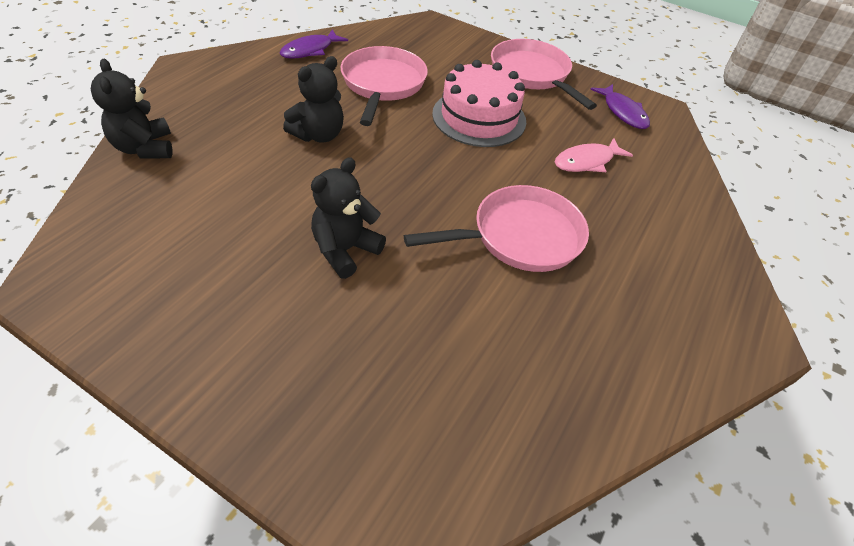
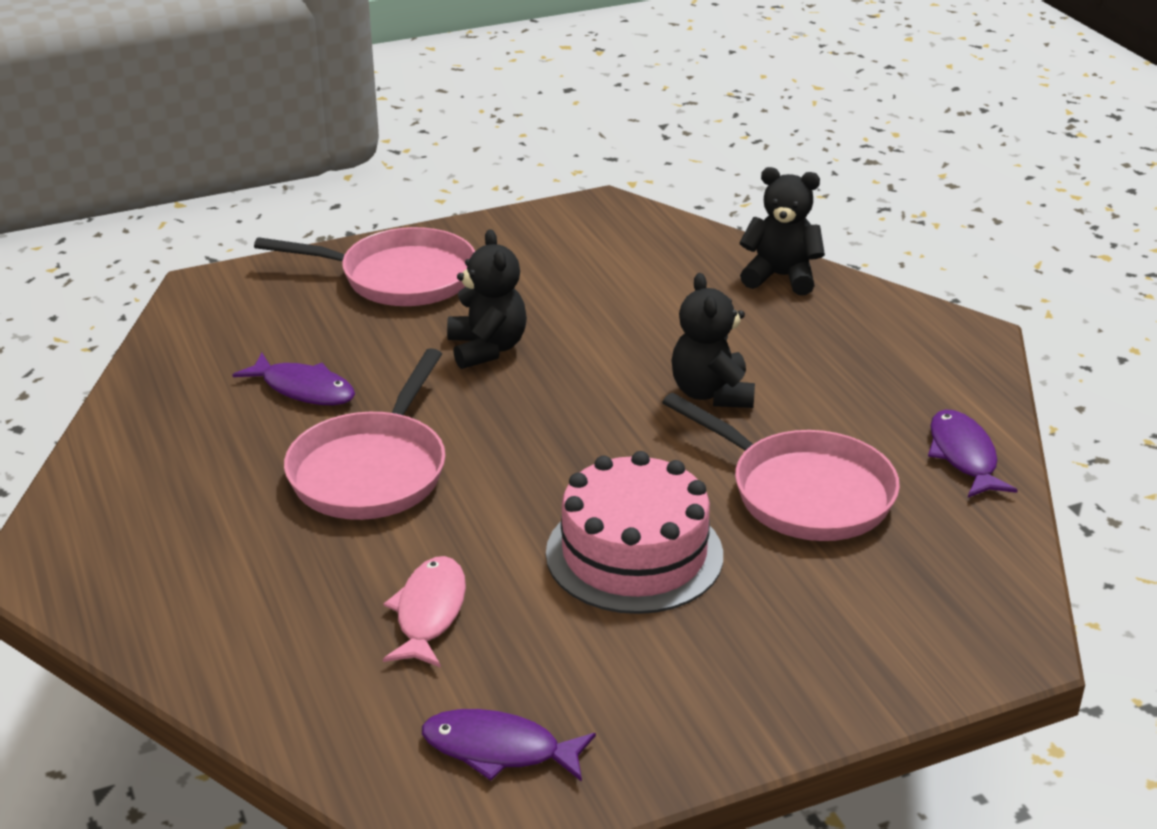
camera: 130 degrees right, 15 degrees down
(479, 324) = (303, 389): none -> purple fish
(532, 75) = (713, 693): pink pan -> pink pan (399, 277)

